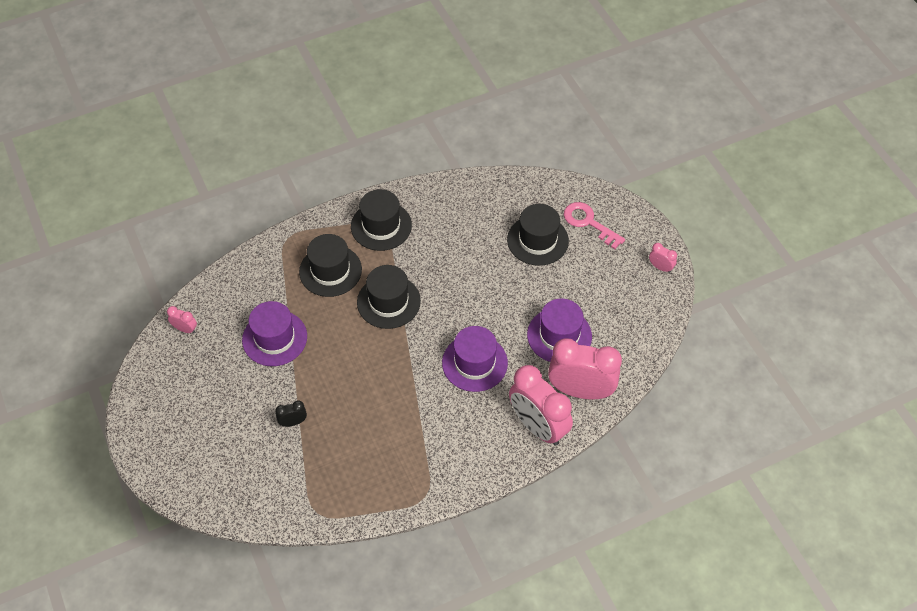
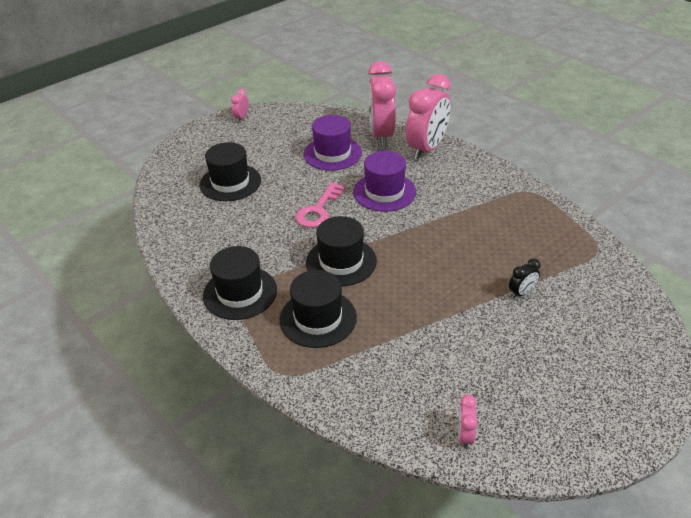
camera: 105 degrees left, 15 degrees down
(274, 338) = (431, 340): purple hat -> none
(293, 422) = (521, 293): black clock -> black clock turned 90 degrees counterclockwise
(588, 223) = (202, 158): pink key -> pink key (318, 210)

